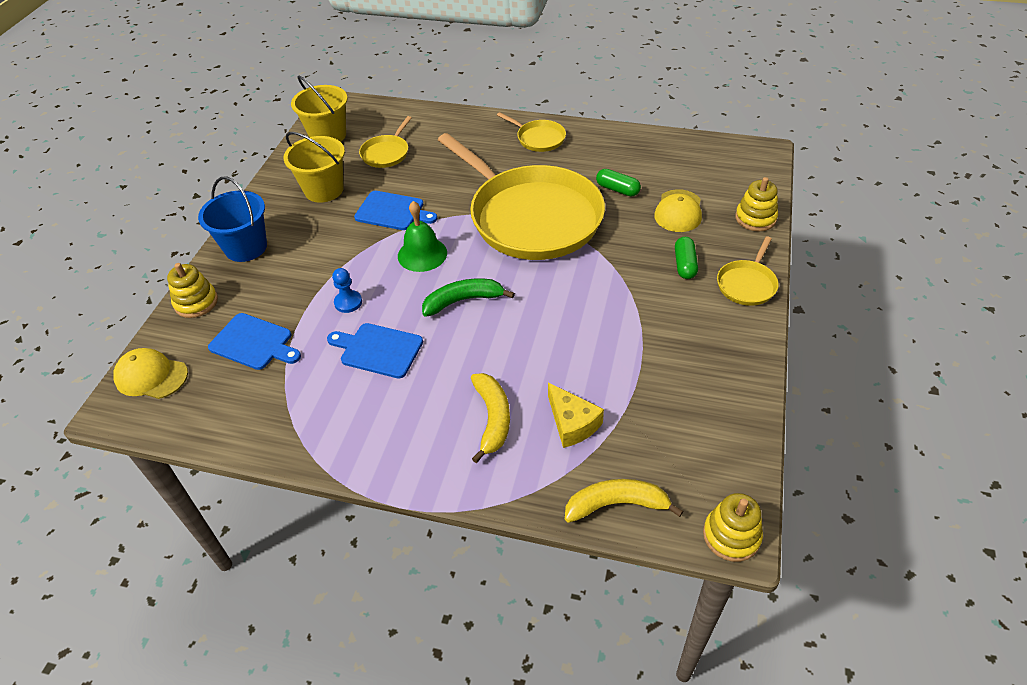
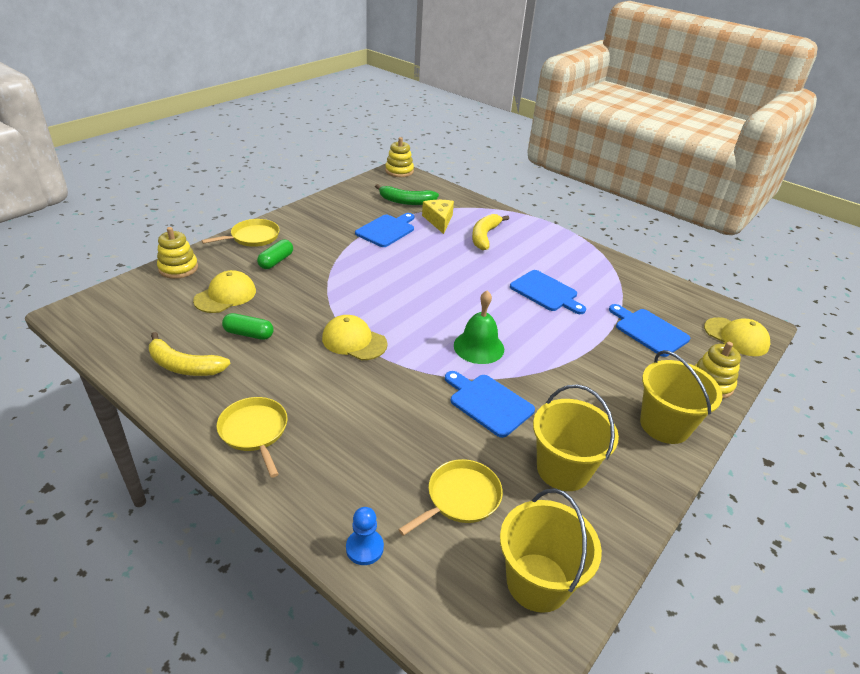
camera: 160 degrees left, 10 degrees down
(246, 247) = (664, 425): blue bucket -> yellow bucket
(348, 302) = (562, 332): blue pawn -> blue pawn (364, 548)
(463, 301) = (464, 299): green banana -> green banana (406, 201)
(531, 217) = (354, 341): yellow pan -> yellow cap
(616, 504) = (442, 192): yellow banana -> yellow banana (184, 366)
(617, 189) = (249, 334): green capsule -> green capsule turned 45 degrees counterclockwise
(621, 368) = (387, 230): none -> blue cutting board

